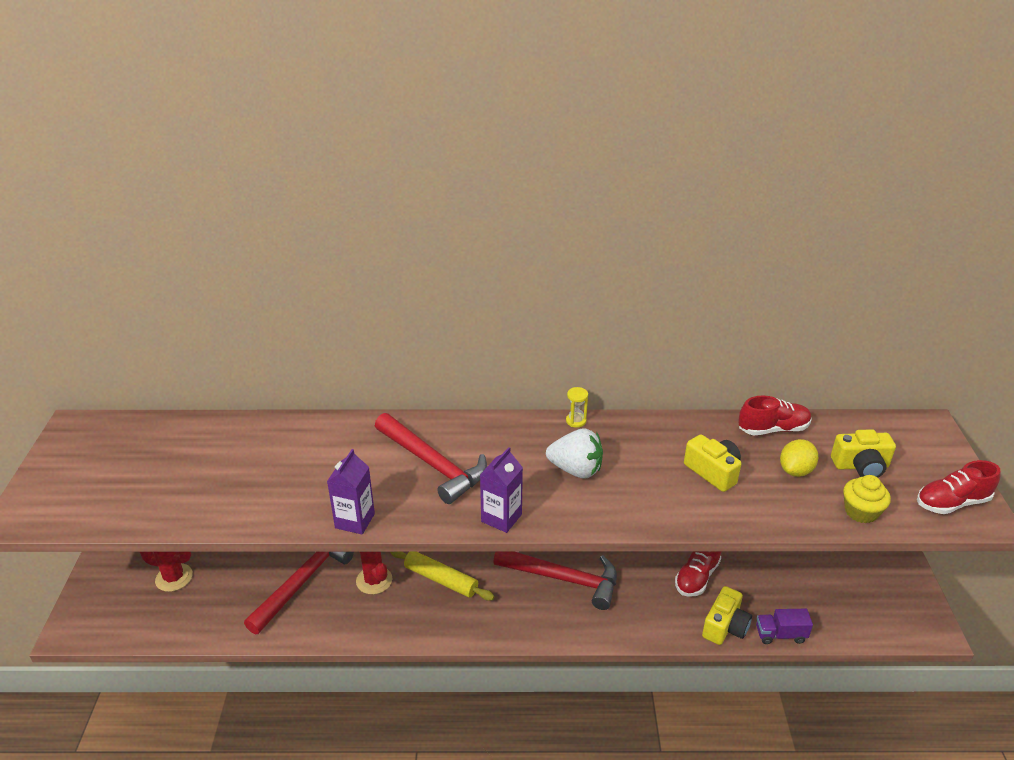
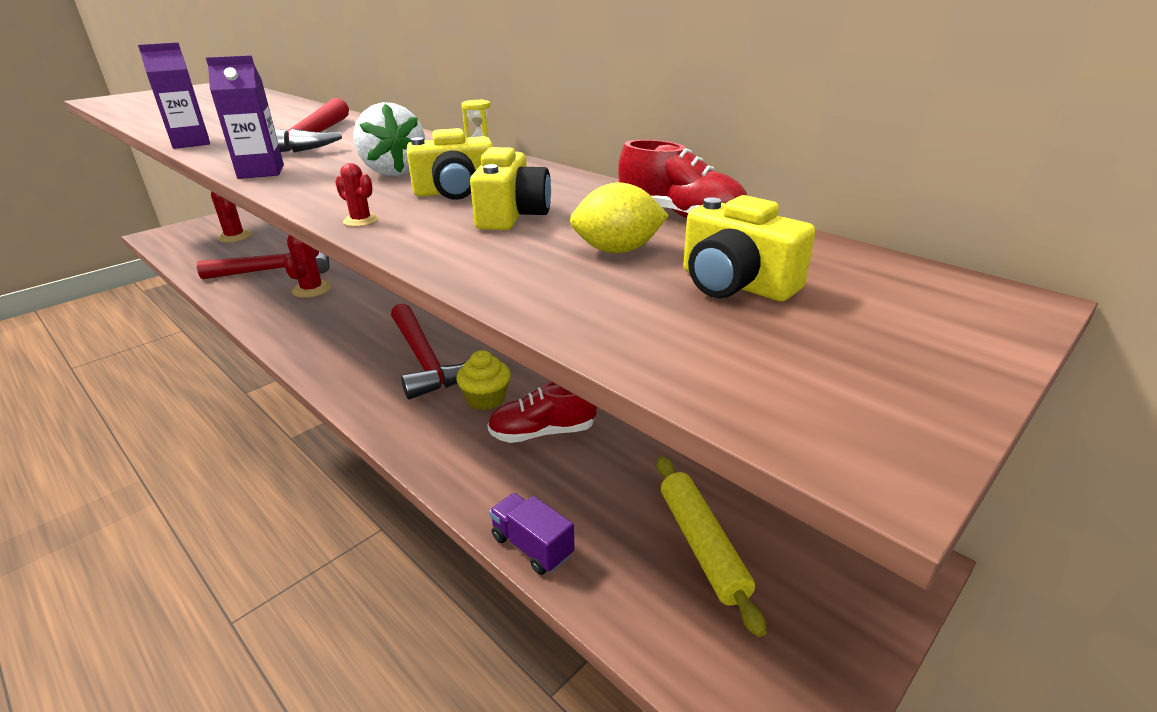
camera: 45 degrees right, 5 degrees down
(441, 579) = (347, 311): yellow rolling pin -> yellow rolling pin (701, 545)
(662, 520) = (361, 221): none -> red cactus
(725, 626) = (486, 491): yellow camera -> yellow camera (455, 192)
(861, 512) = (612, 318): yellow cupcake -> yellow cupcake (486, 399)
(952, 503) = (829, 391): red shoe -> none

